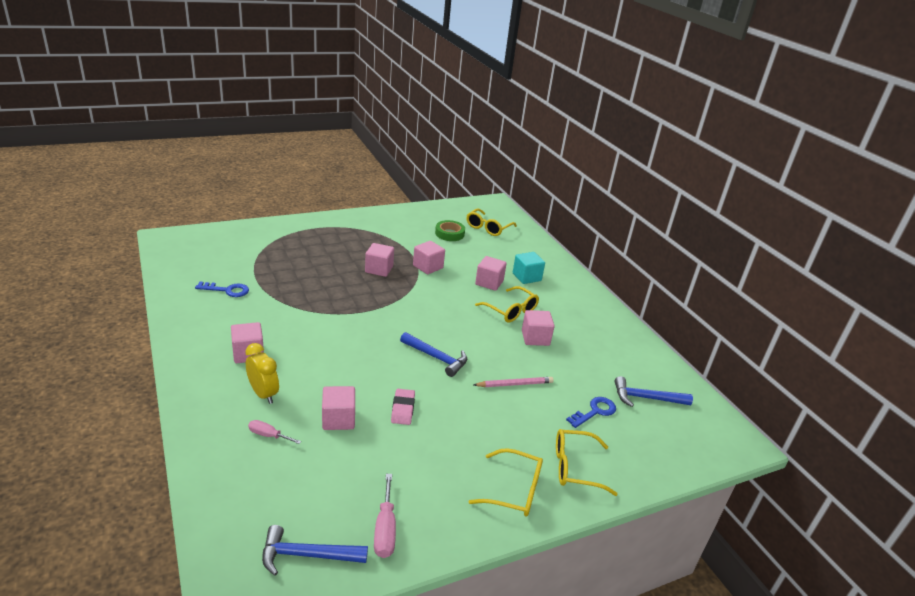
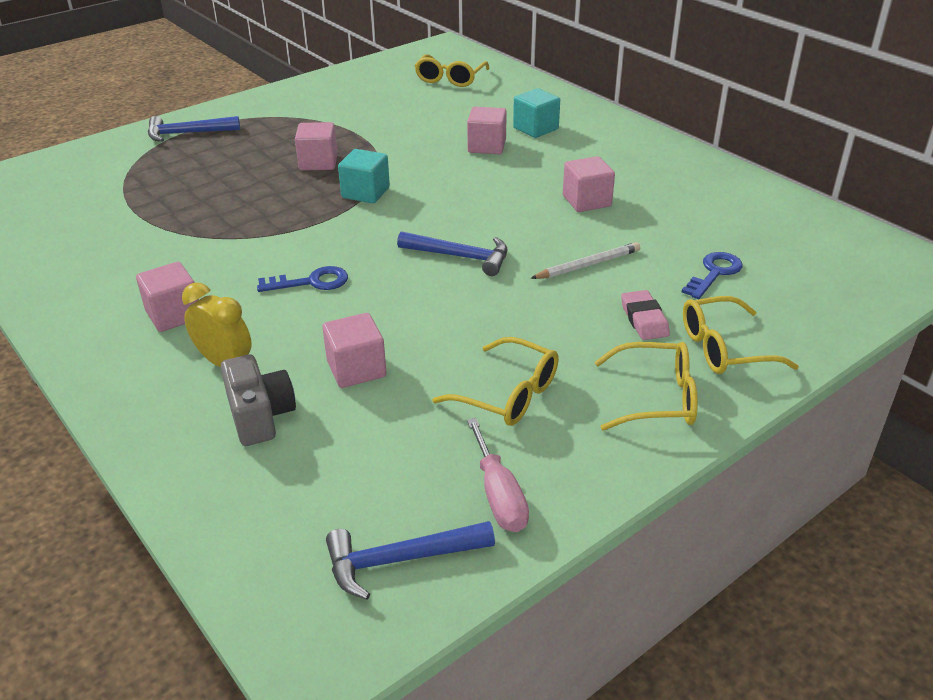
camera: 10 degrees left, 5 degrees up
(227, 290) = (98, 238): blue key -> blue key (311, 282)
(268, 435) = (260, 416): pink screwdriver -> grey camera
(398, 298) = (365, 193): none -> turquoise cube
(403, 409) = (445, 333): pink eraser -> pink eraser (644, 319)
(428, 267) = (388, 144): pink cube -> none
(449, 234) = (398, 97): green tape -> none
(511, 311) = (535, 175): yellow glasses -> yellow glasses (509, 395)
(515, 384) = (588, 265): pink pencil -> white pencil
(646, 398) = (773, 241): blue hammer -> blue hammer (187, 133)

